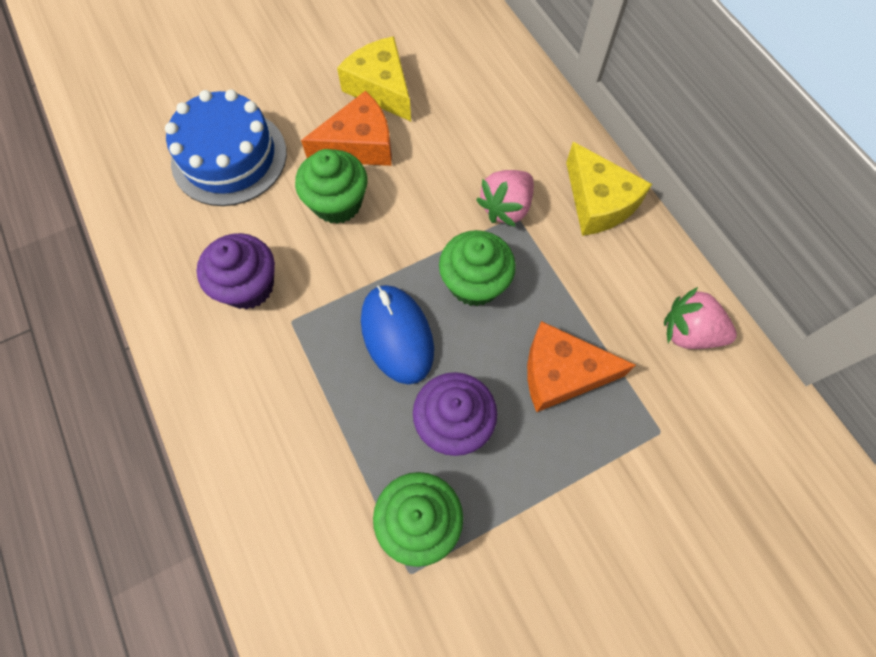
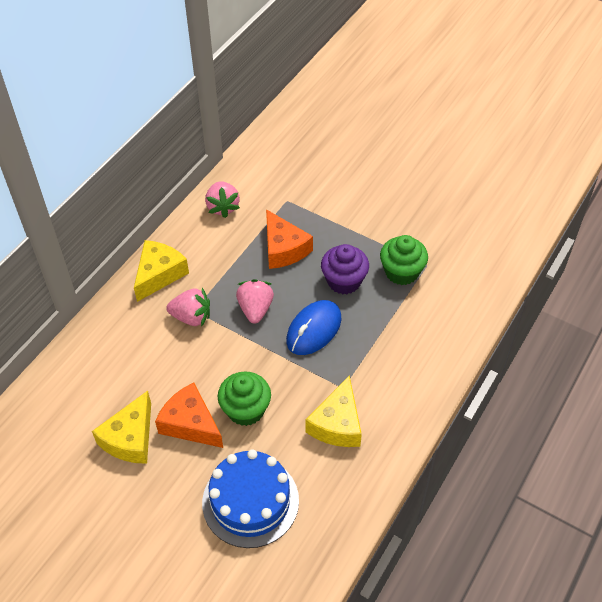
camera: 120 degrees left, 15 degrees down
(248, 286) = (337, 424): purple cupcake -> yellow cheese
(474, 283) = (255, 309): green cupcake -> pink strawberry

